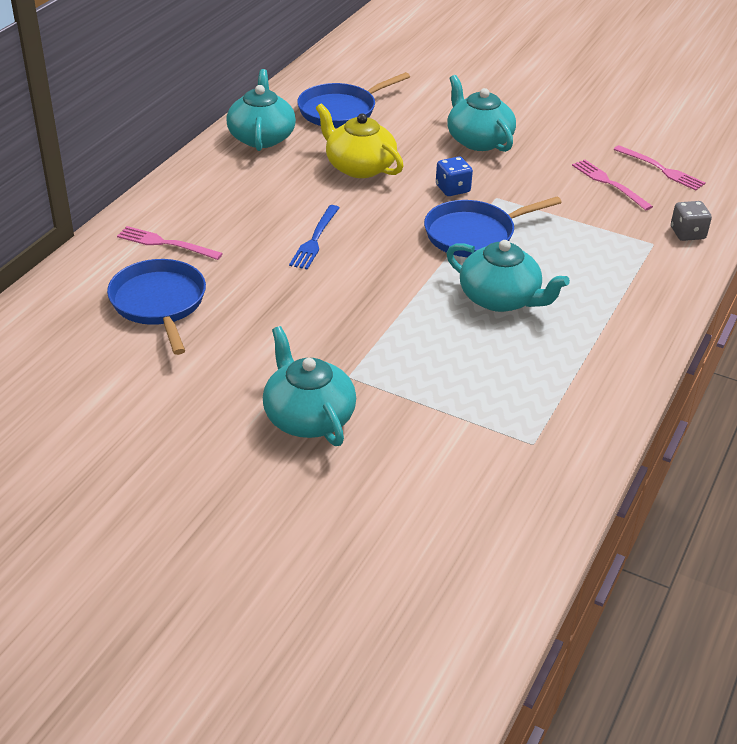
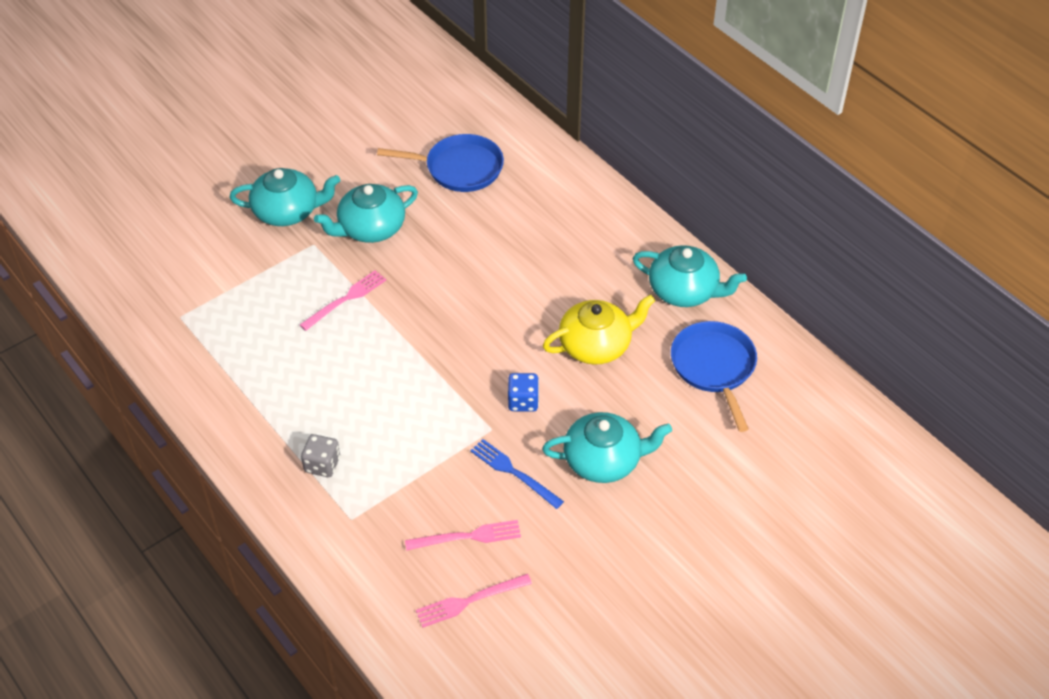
camera: 115 degrees right, 10 degrees up
(165, 243) = (537, 188): pink fork -> pink fork (346, 299)
(315, 239) = (493, 277): blue fork -> blue fork (513, 472)
(473, 234) = (442, 386): blue pan -> none
(501, 299) = (343, 367): turquoise teapot -> turquoise teapot (370, 228)
(687, 233) = (350, 557): grey dice -> grey dice (322, 464)

